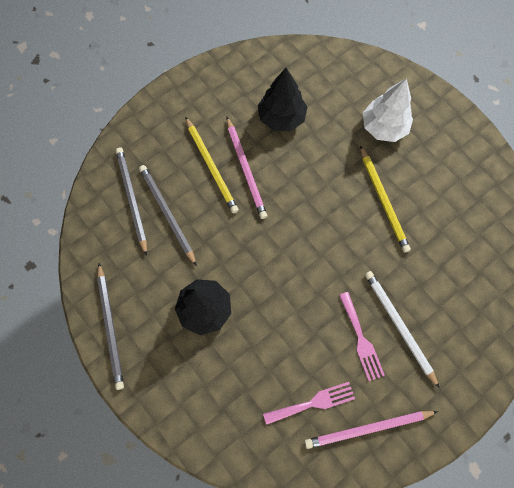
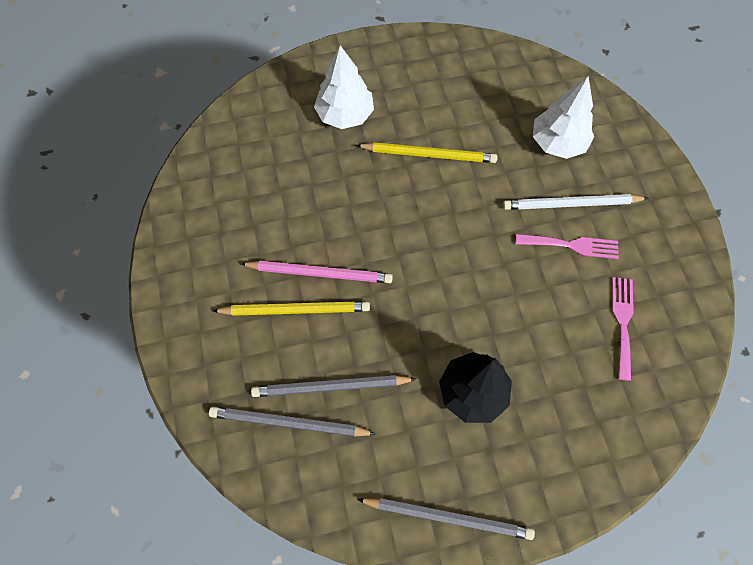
camera: 65 degrees left, 5 degrees down
(281, 117) = (275, 207): black tree -> none
(368, 428) = (666, 282): pink pencil -> none
(452, 295) = (558, 143): none -> white tree

